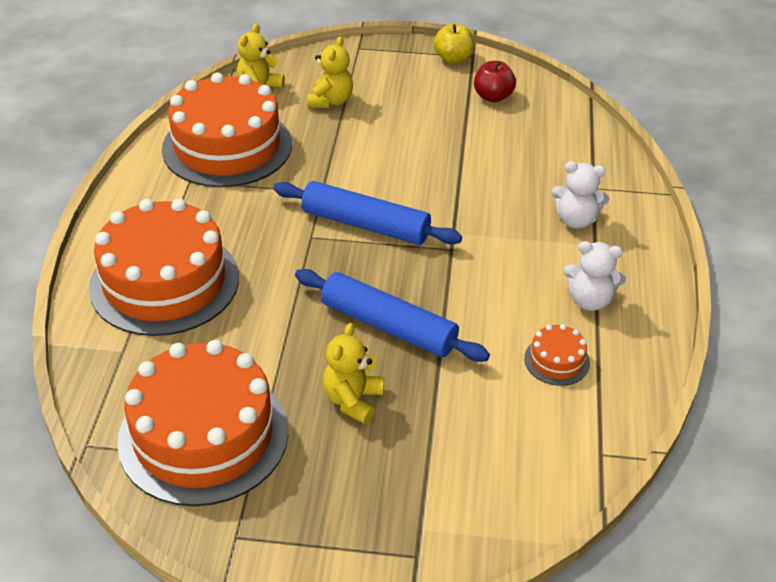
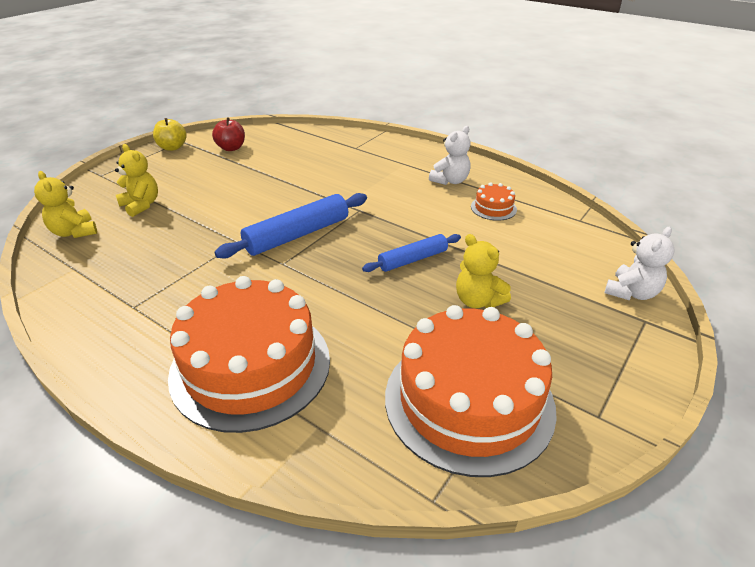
camera: 60 degrees left, 5 degrees down
(227, 146) = (119, 271): orange cake -> none
(389, 326) = (412, 259): blue rolling pin -> blue rolling pin, size x0.62
(576, 220) = (377, 162): white teddy bear -> white teddy bear (631, 293)

